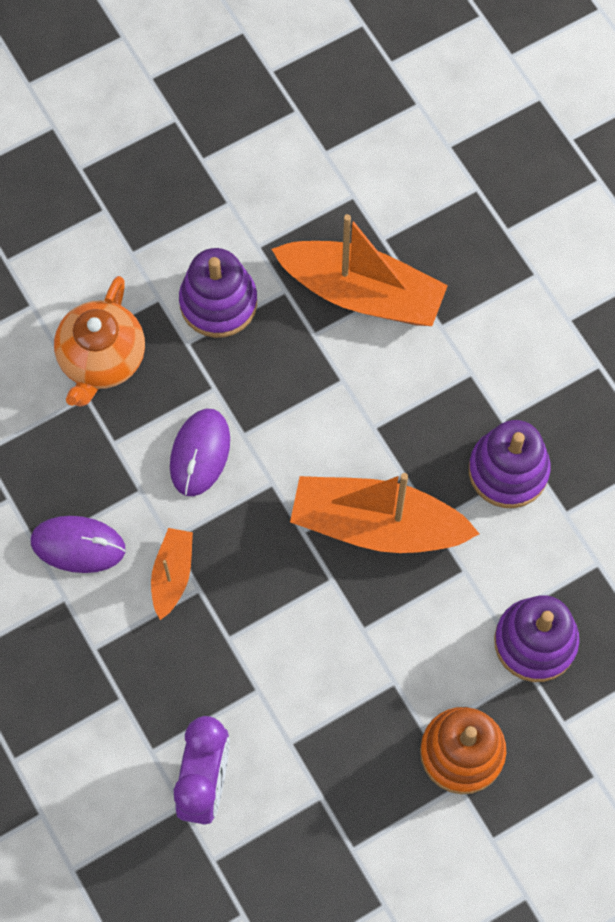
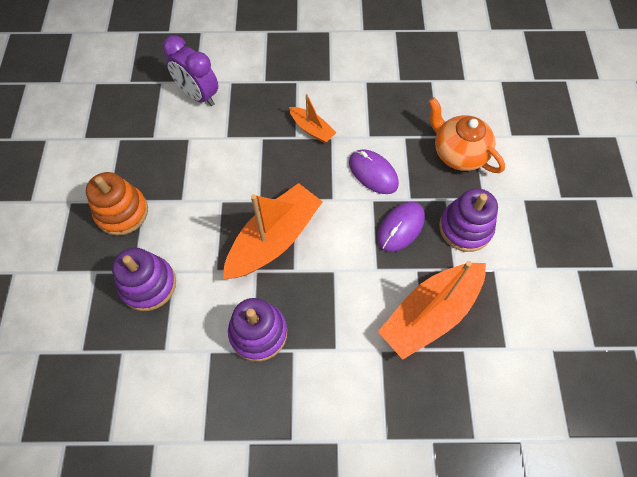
camera: 120 degrees right, 5 degrees down
(78, 545) = (355, 97): purple mouse -> purple mouse (400, 227)

